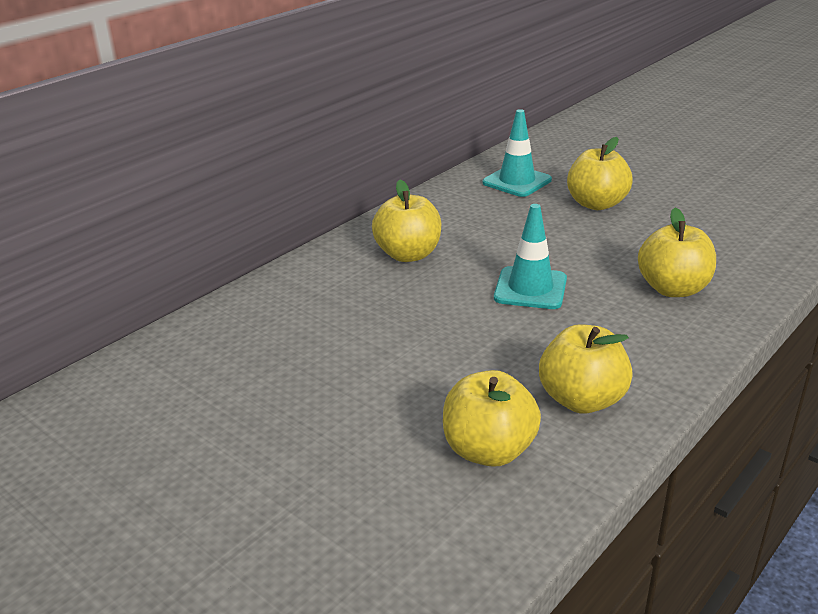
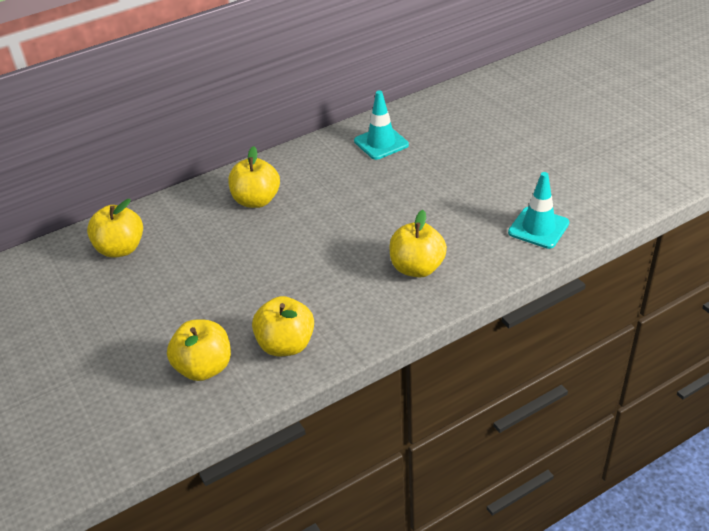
camera: 20 degrees right, 10 degrees up
(530, 288) = (318, 247): turquoise traffic cone -> turquoise traffic cone (538, 228)
(596, 204) = (424, 177): yellow apple -> yellow apple (121, 249)

